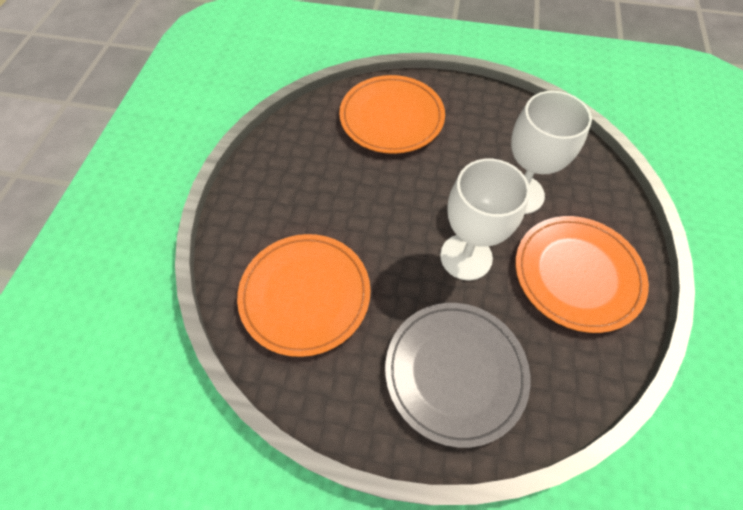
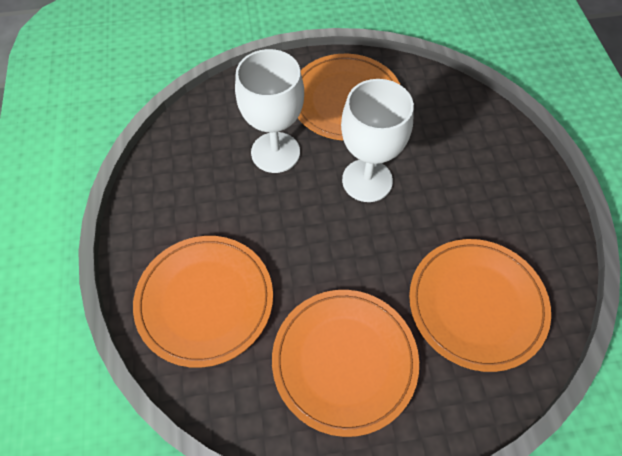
camera: 110 degrees left, 0 degrees up
(307, 184) = (344, 361): none -> orange plate
(455, 372) = (477, 164): grey plate -> none

